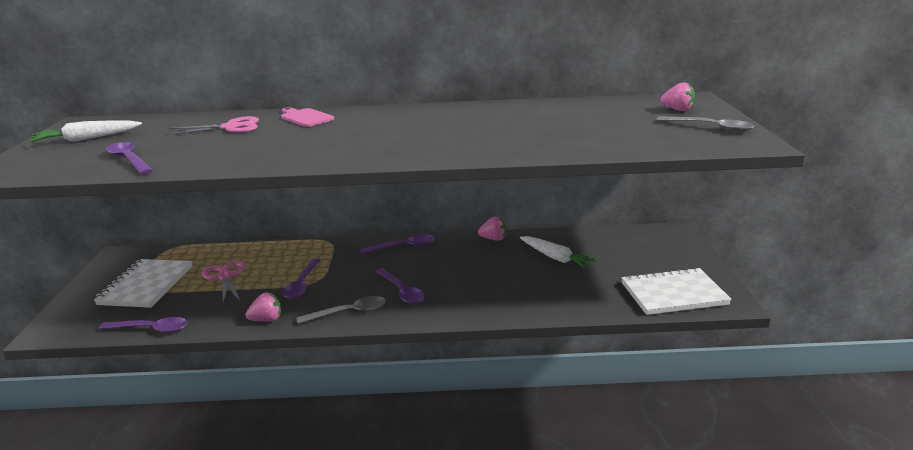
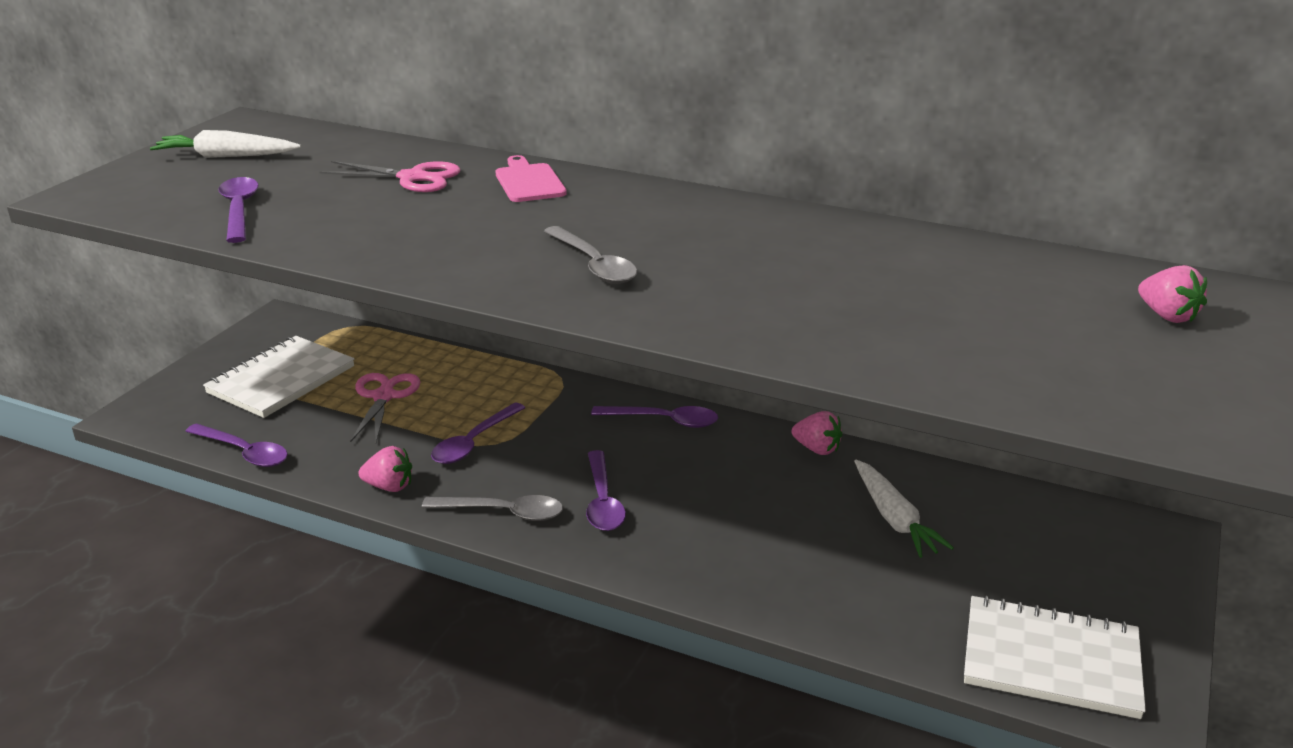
camera: 25 degrees right, 5 degrees up
(711, 128) = (1181, 378): grey spoon -> grey spoon (594, 265)

